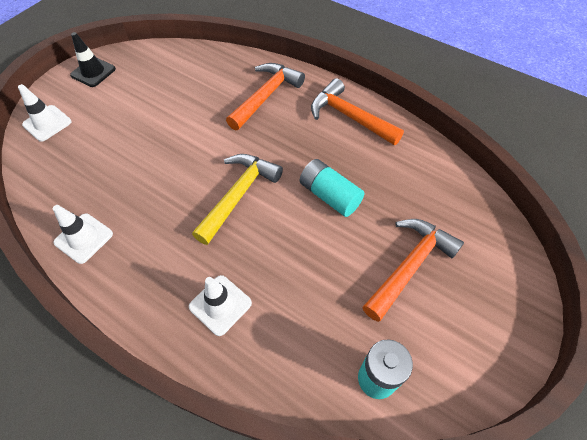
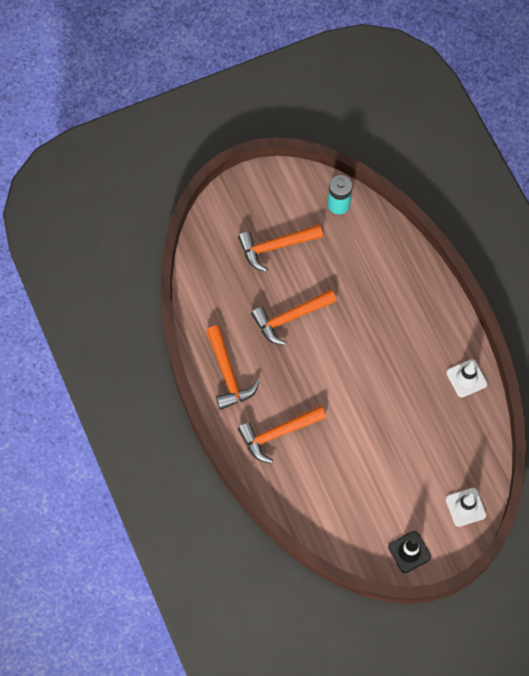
camera: 150 degrees left, 10 degrees up
(220, 305) = (400, 286): white traffic cone -> none
(239, 195) = (349, 353): yellow hammer -> none
(330, 195) = (290, 318): turquoise battery -> orange hammer

